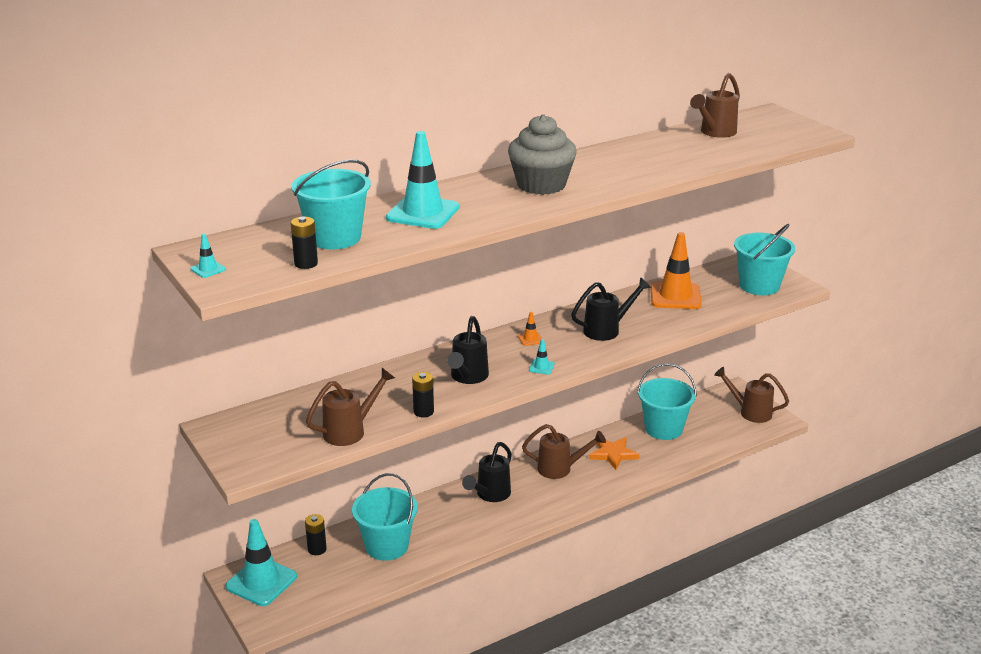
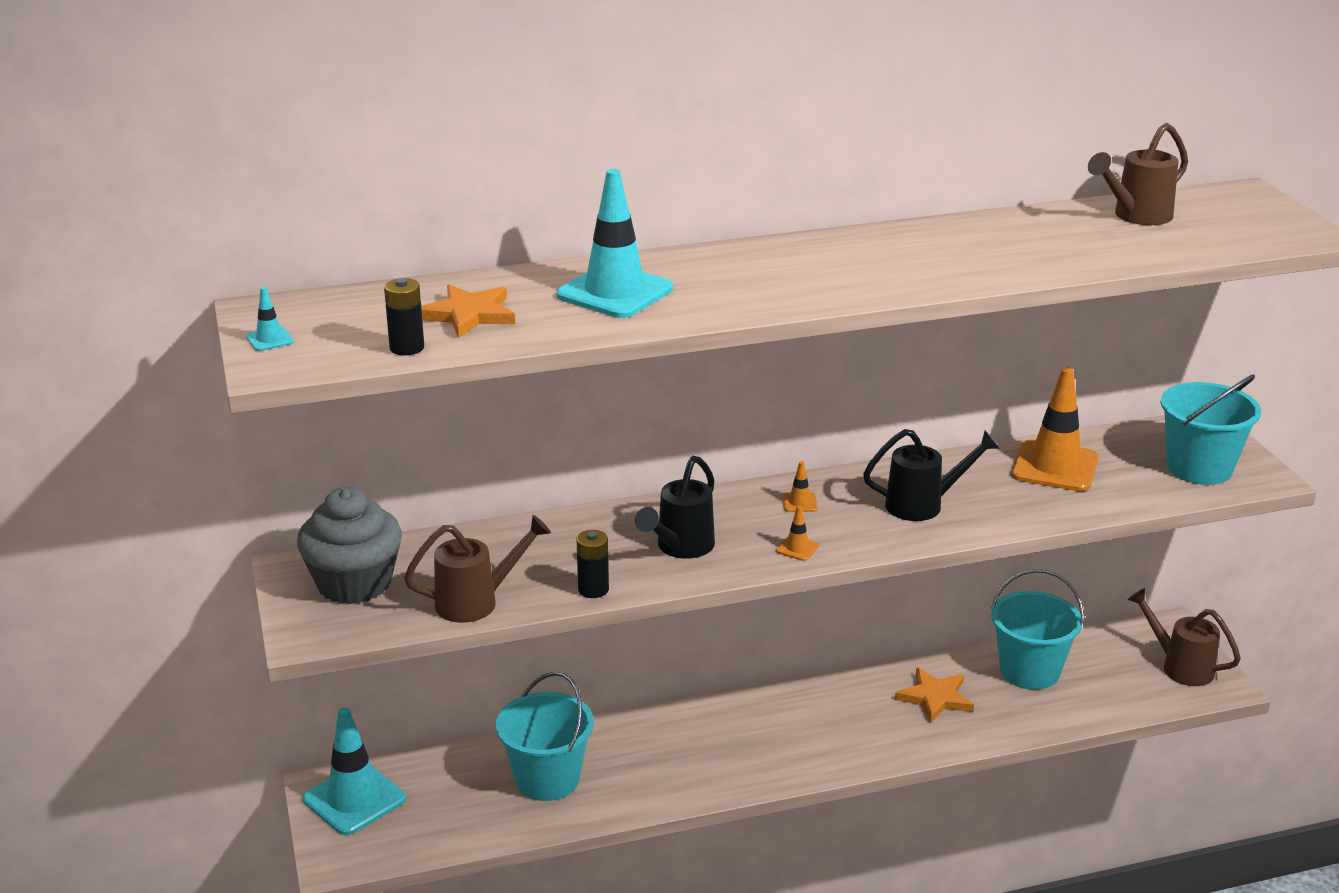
camera: 15 degrees right, 0 degrees up
(317, 549) = (448, 766): black battery -> none
(335, 238) = (469, 315): turquoise bucket -> orange star
(490, 495) = (725, 729): black watering can -> none
(541, 185) = (815, 269): grey cupcake -> grey cupcake (354, 583)
(541, 367) = (797, 548): turquoise traffic cone -> orange traffic cone
(560, 469) = (846, 707): brown watering can -> none

